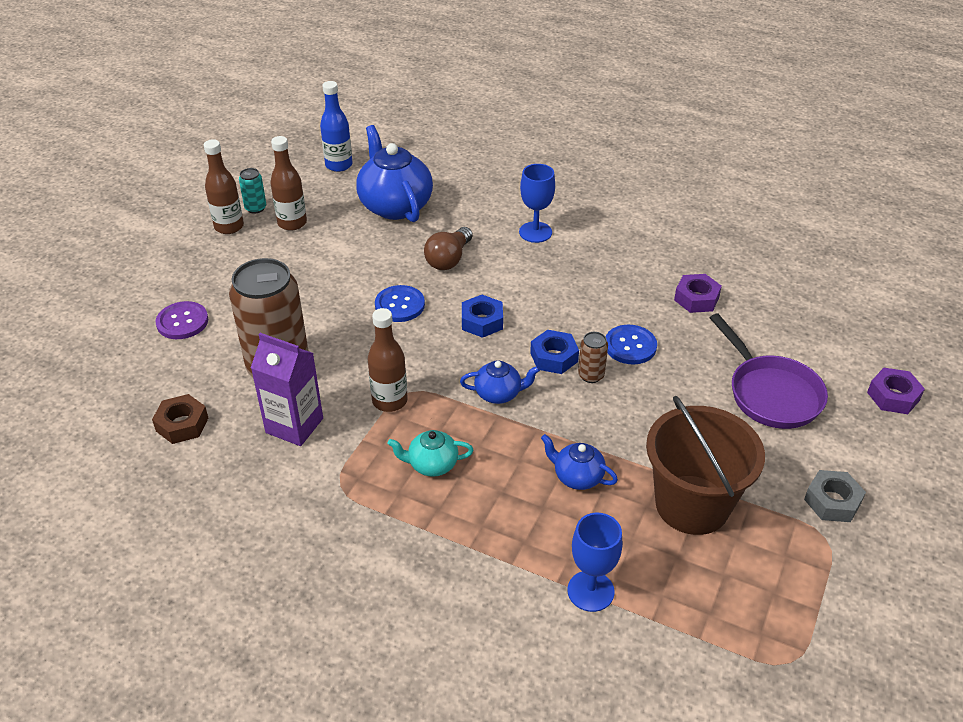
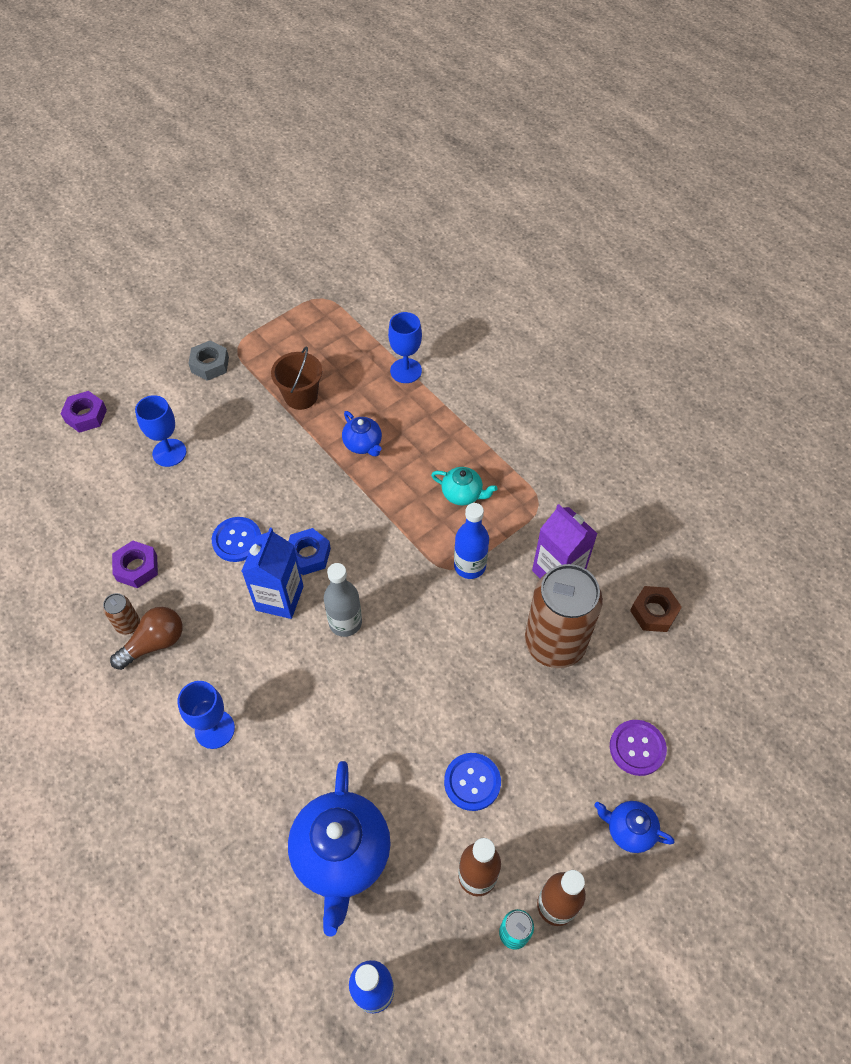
camera: 155 degrees left, 15 degrees up
(389, 401) = (469, 566): brown bottle -> blue bottle
(400, 305) = (411, 678): blue button -> blue button (472, 782)
(449, 259) = (329, 726): brown light bulb -> brown light bulb (154, 643)
(482, 321) = (345, 622): blue nut -> grey bottle
(499, 394) = (376, 537): blue teapot -> blue teapot (629, 830)
(553, 319) = (279, 598): none -> blue carton
(591, 375) = (291, 524): brown can -> brown can (128, 624)
(692, 504) = (301, 396): brown bucket -> brown bucket, size x0.61
(771, 393) = (169, 453): purple pan -> blue goblet

